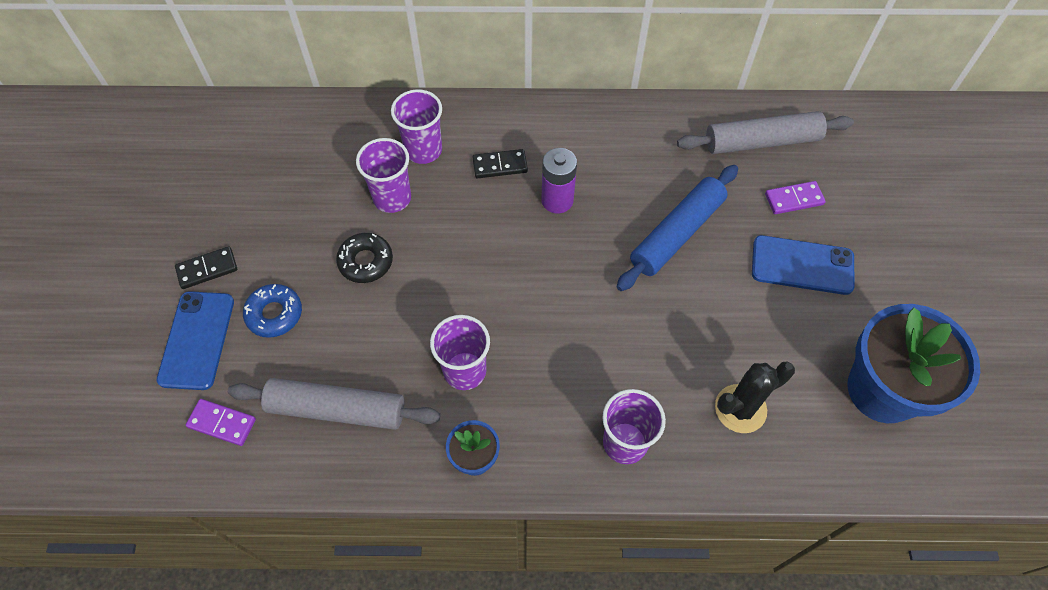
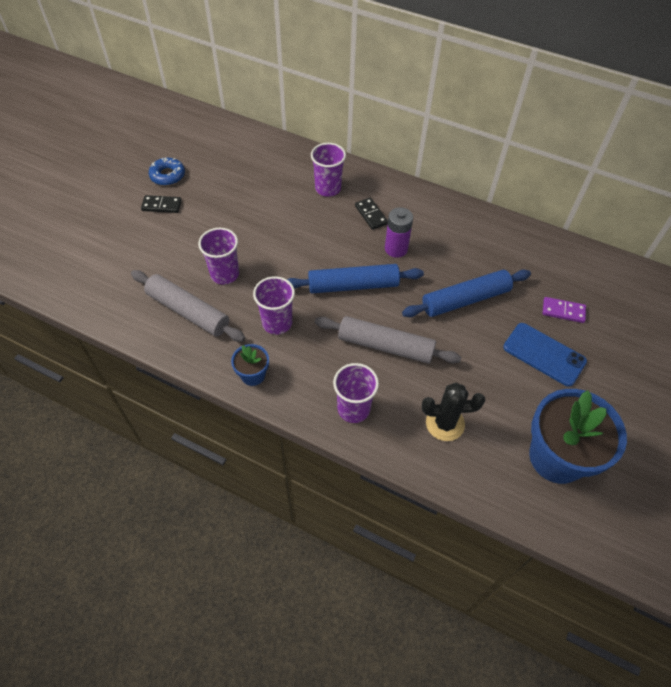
camera: 25 degrees right, 5 degrees down
(197, 340) = (133, 241): blue phone -> none
(222, 423) = (120, 291): purple domino -> none
(274, 314) = (184, 245): blue donut -> blue donut (167, 175)
(365, 261) = (254, 237): black donut -> none
(392, 198) = (292, 208): purple cup -> purple cup (224, 274)
(500, 165) = (371, 215): black domino -> black domino turned 45 degrees clockwise
(532, 274) = (353, 285): none -> blue rolling pin
(762, 142) = (561, 267): grey rolling pin -> grey rolling pin (385, 346)

